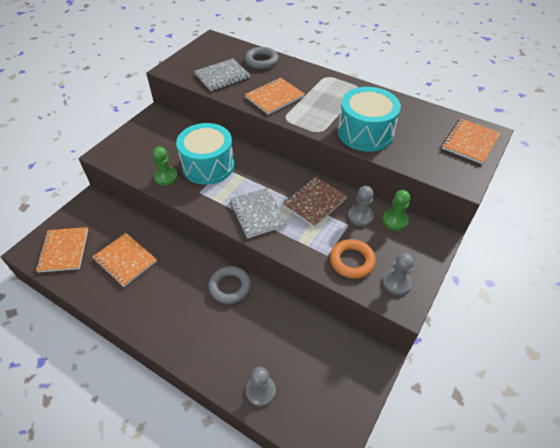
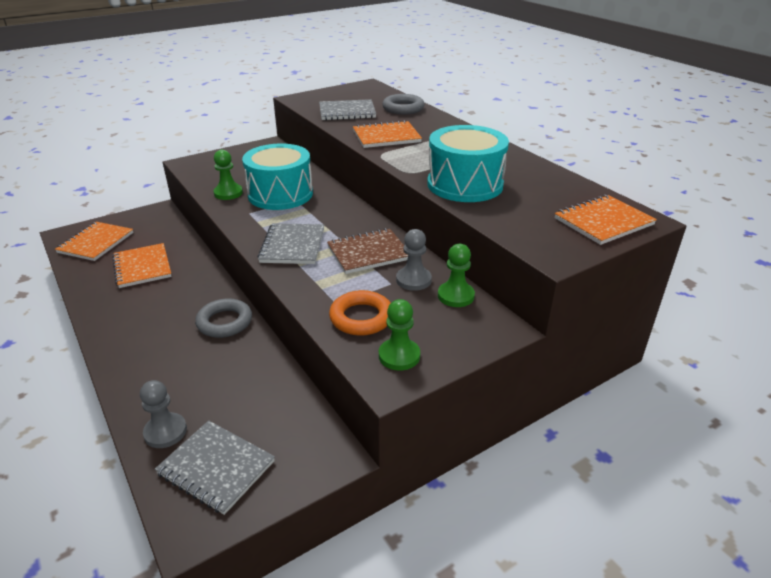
camera: 25 degrees right, 15 degrees down
(314, 401) = (216, 467): none -> grey notebook
(396, 283) = (399, 356): grey pawn -> green pawn

